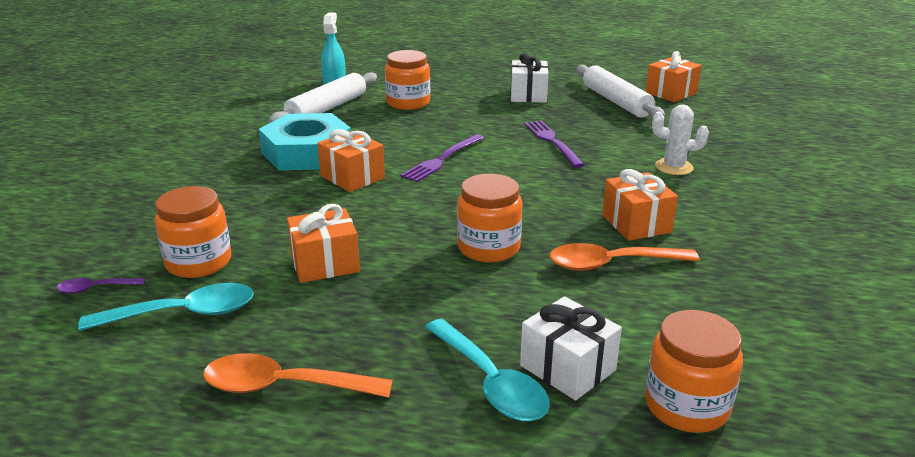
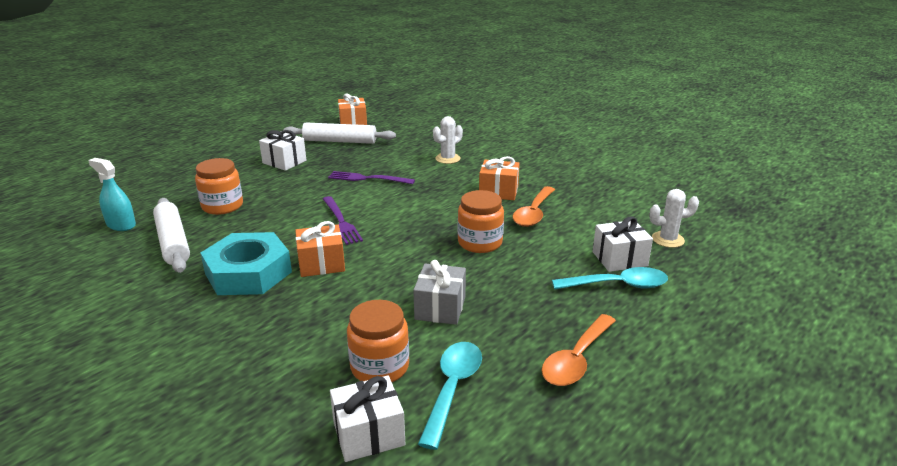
camera: 60 degrees left, 0 degrees up
(95, 288) = (369, 434): purple spoon -> white gift
(325, 263) = (440, 308): orange gift -> grey gift
(686, 406) = (668, 239): orange jar -> white cactus

